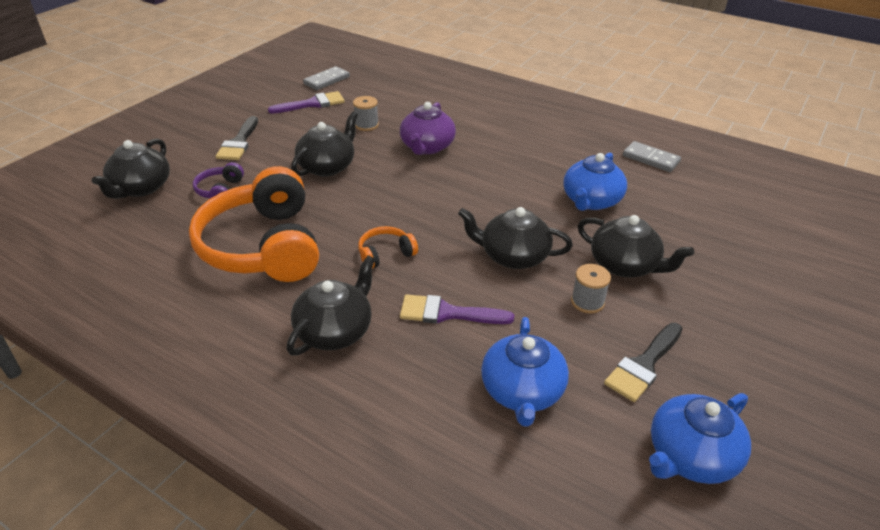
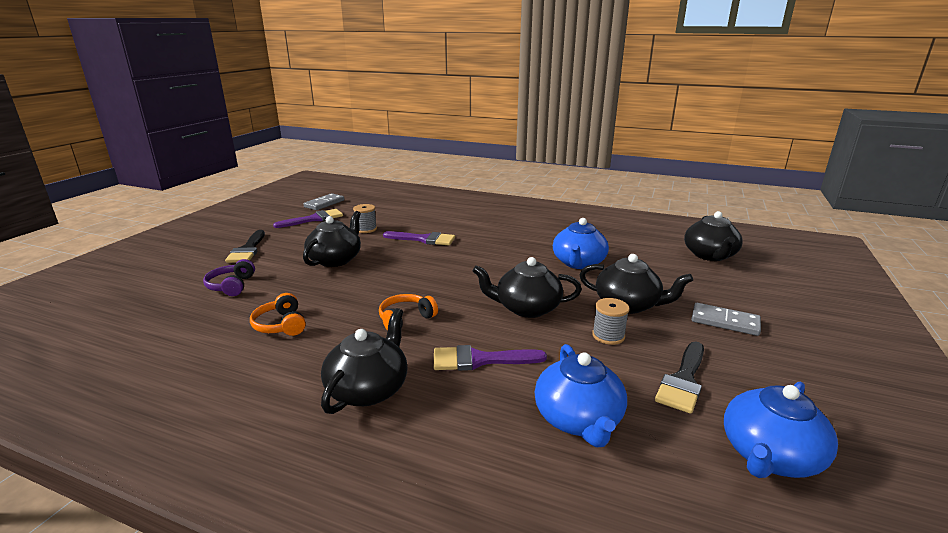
camera: 10 degrees left, 15 degrees down
(141, 188) = (148, 291): black teapot -> black teapot (710, 255)
(264, 246) = (281, 325): orange headphones -> orange headphones, size x0.42
(427, 147) = (424, 239): purple teapot -> purple brush
(650, 159) = (614, 232): grey domino -> grey domino (724, 322)

